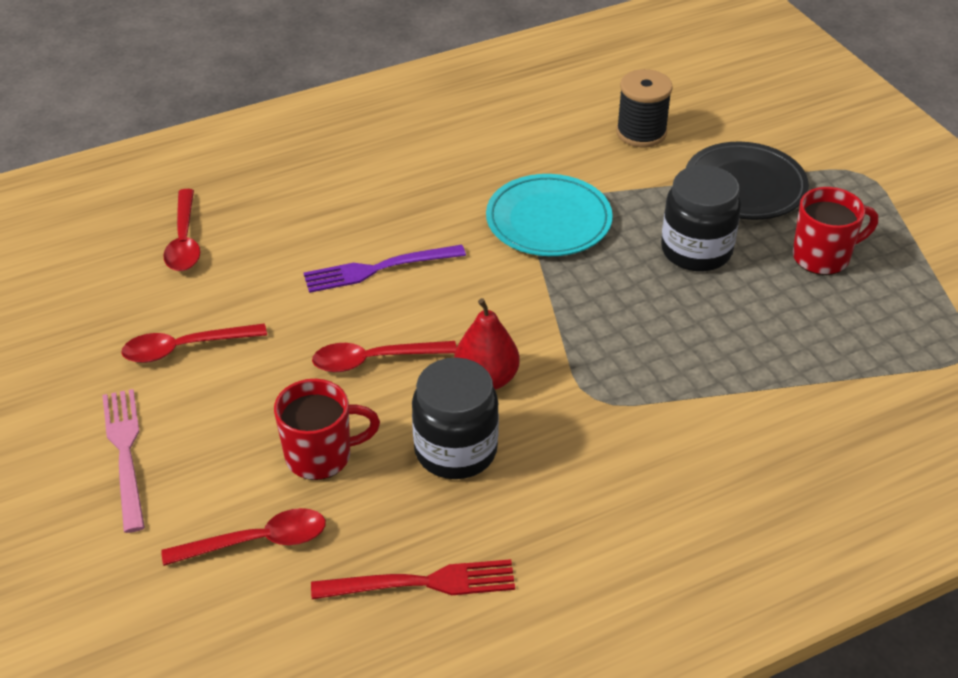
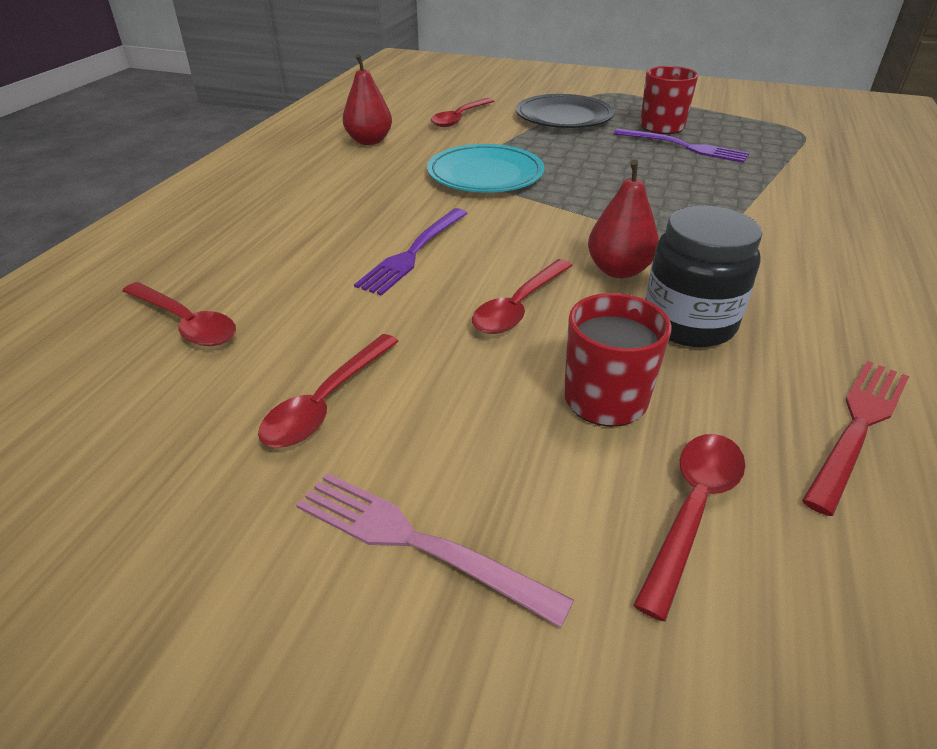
camera: 45 degrees left, 5 degrees down
(518, 122) = (369, 141): none -> red pear
(641, 133) = (459, 118): black spool -> red spoon
(696, 250) = (598, 150): black jar -> none
(790, 296) = (684, 147): none -> purple fork

